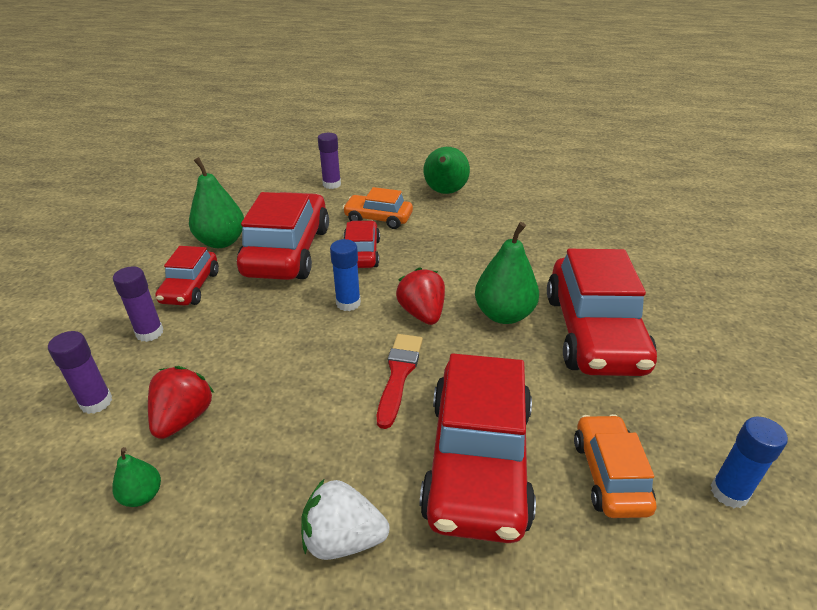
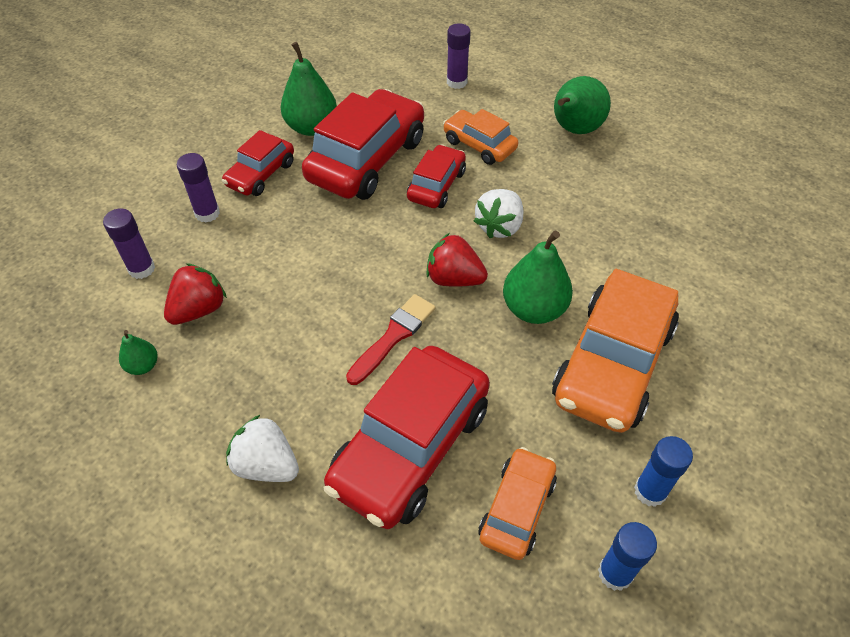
camera: 25 degrees right, 15 degrees up
(348, 303) = (391, 242): blue glue stick -> blue glue stick (650, 491)
(422, 313) = (454, 278): red strawberry -> red strawberry turned 75 degrees counterclockwise
(433, 267) = (499, 226): none -> white strawberry
(594, 332) = (612, 363): red car -> orange car

